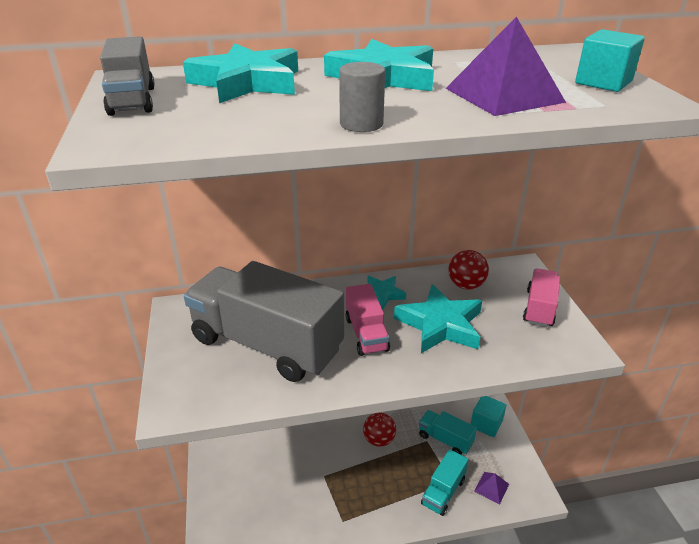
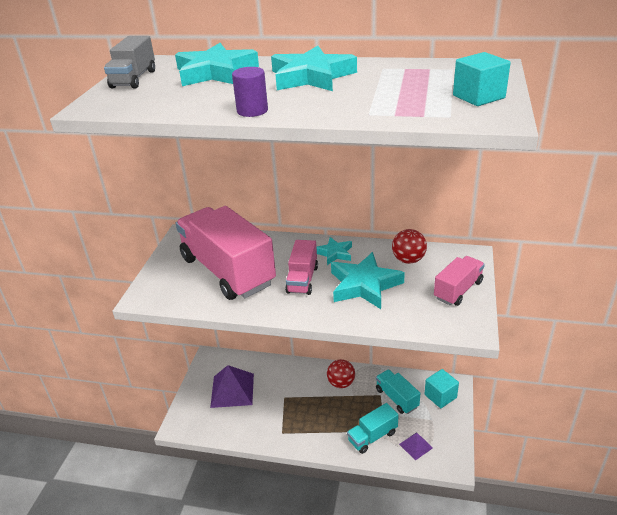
camera: 25 degrees right, 0 degrees up
(266, 344) = (227, 271): grey truck -> pink truck
(361, 124) = (252, 111): grey cylinder -> purple cylinder
(504, 95) = (381, 99): purple pyramid -> purple pyramid (232, 390)

